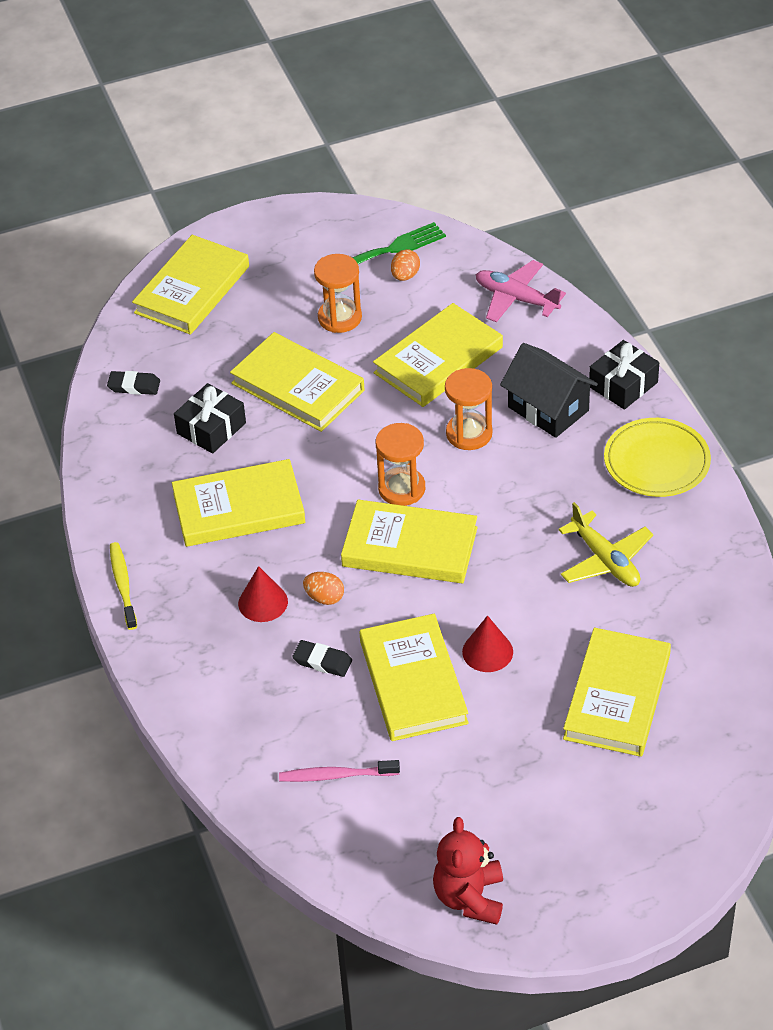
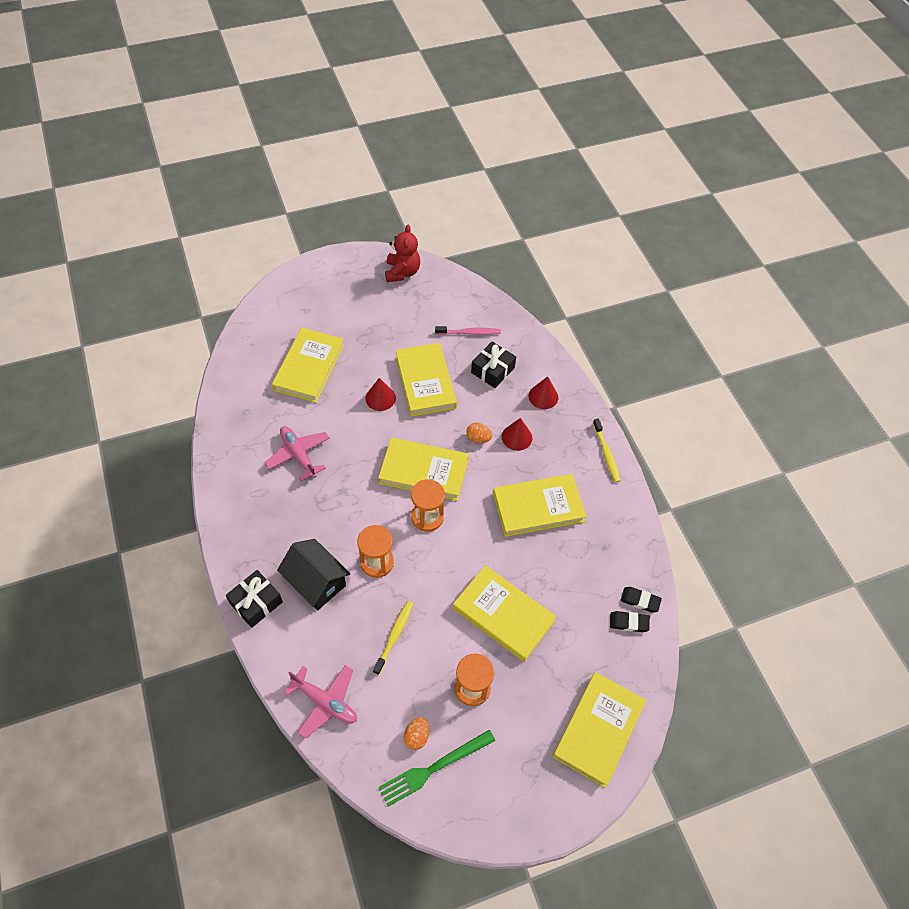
camera: 175 degrees right, 10 degrees up
(211, 428) = (565, 578): black gift -> black gift (492, 370)
(213, 668) = (543, 396): none -> red cone
(322, 661) = (478, 397): black eraser -> black eraser (640, 600)
(438, 360) = (394, 636): yellow book -> yellow toothbrush
(605, 560) = (298, 455): yellow plane -> pink plane
(656, 462) = (247, 530): yellow plate -> none

